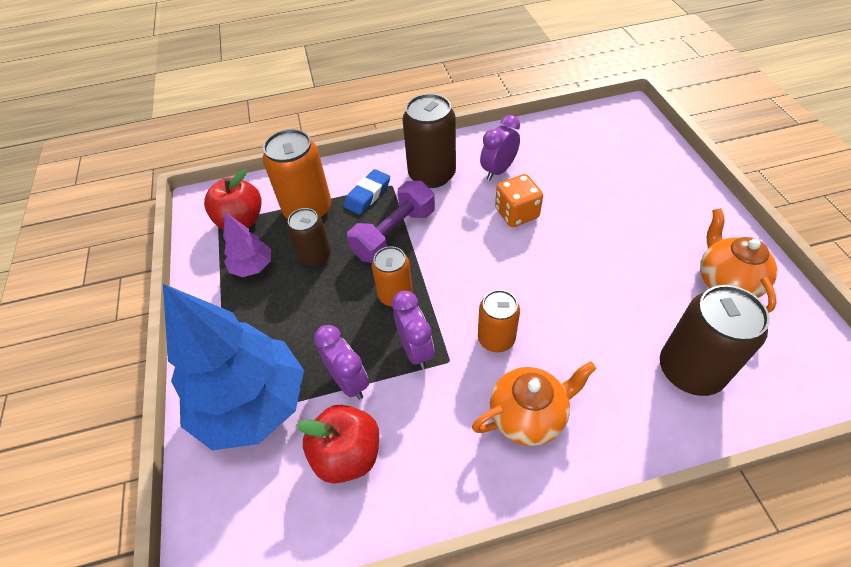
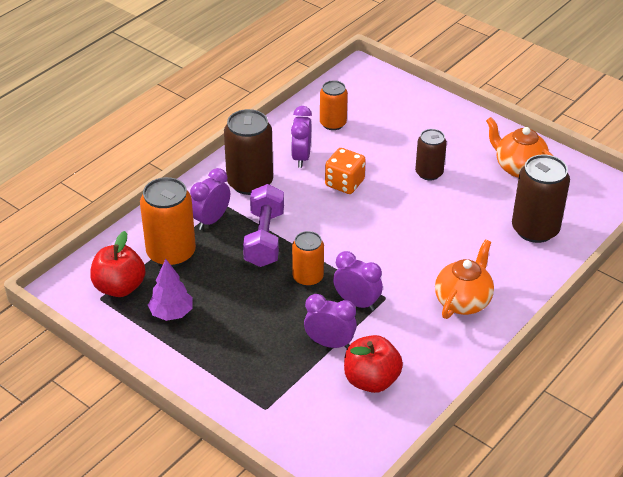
camera: 40 degrees left, 10 degrees down
(253, 405) = (276, 391): blue tree -> none
(315, 256) = (216, 282): brown can -> brown can (429, 173)
(367, 195) = (211, 220): blue eraser -> purple clock
(496, 339) = (404, 269): orange can -> orange can (333, 123)

